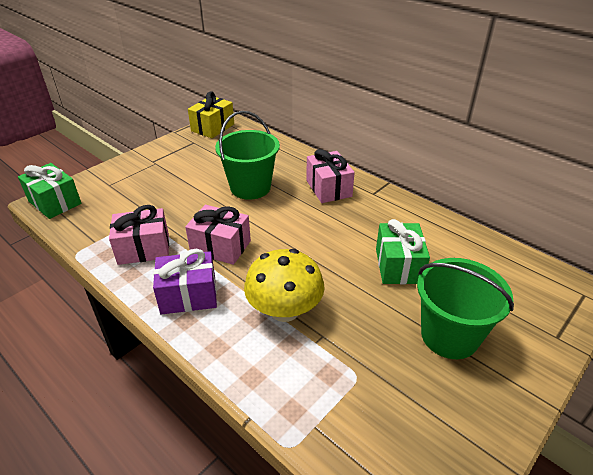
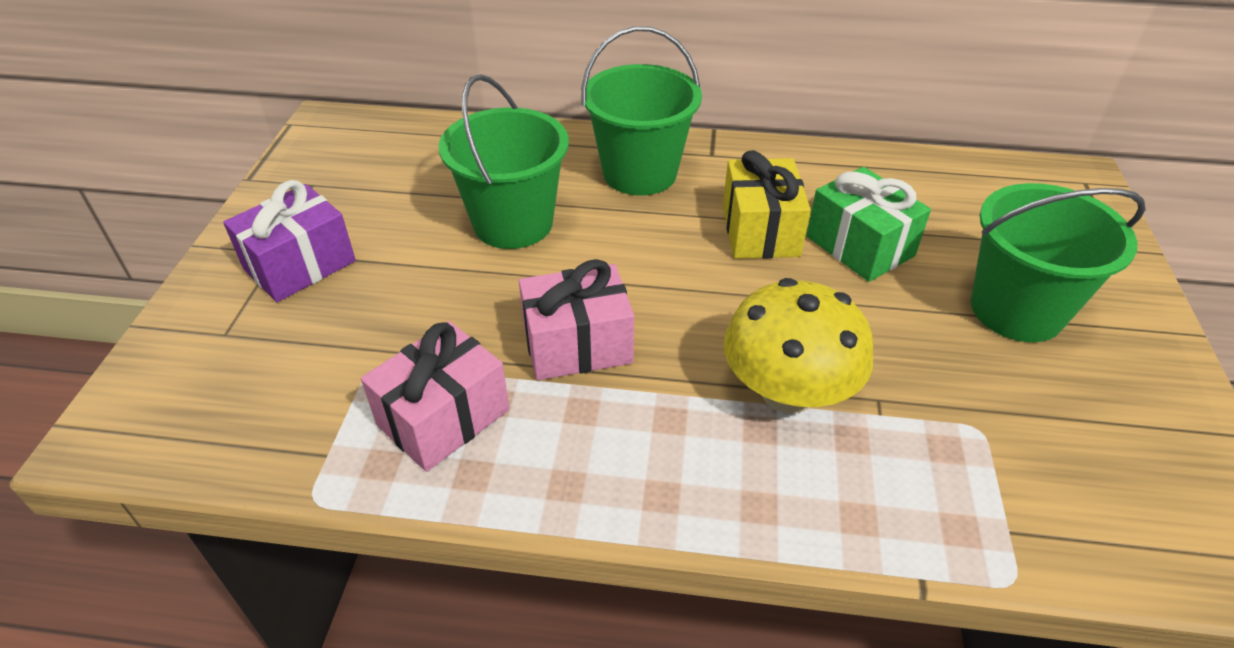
camera: 35 degrees left, 5 degrees up
(55, 202) = (136, 424): green gift -> none
(188, 295) = (618, 452): purple gift -> purple gift (300, 265)
(212, 127) = (319, 144): yellow gift -> yellow gift (760, 231)
(328, 188) = (639, 173): pink gift -> green bucket

